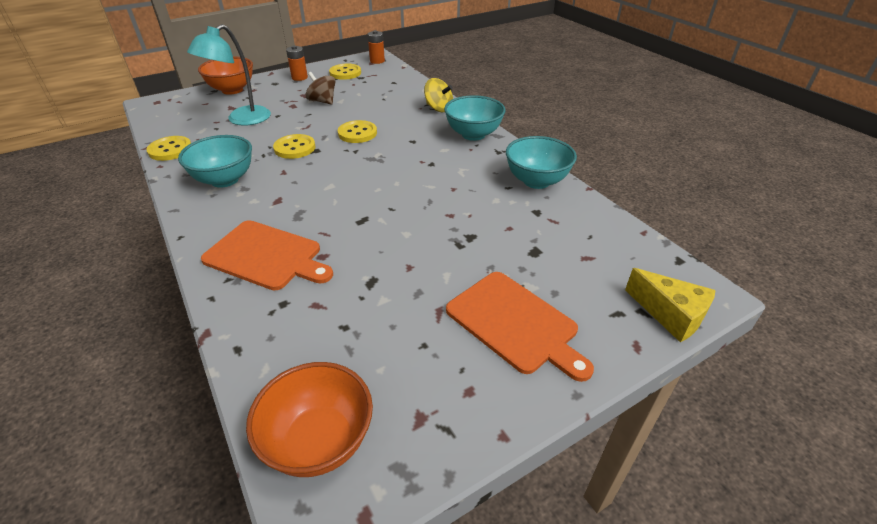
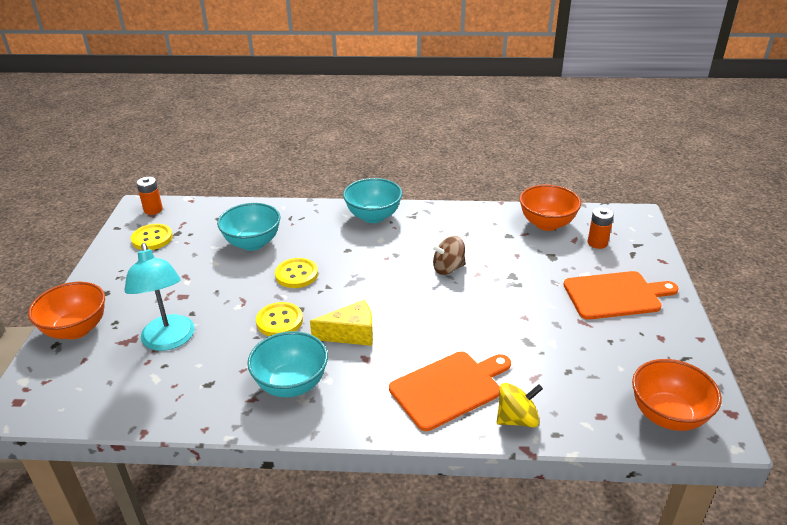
camera: 55 degrees left, 5 degrees down
(170, 150) = (175, 413): yellow button -> none
(299, 77) = (117, 271): orange battery -> orange battery (597, 243)
(322, 101) = (200, 274): brown spinning top -> brown spinning top (448, 268)
(438, 108) = (306, 215): yellow spinning top -> yellow spinning top (517, 419)
(536, 181) = (471, 218): turquoise bowl -> turquoise bowl (252, 243)
(590, 229) = (546, 224): none -> orange bowl
(670, 315) = (646, 237): yellow cheese -> yellow cheese (351, 334)

